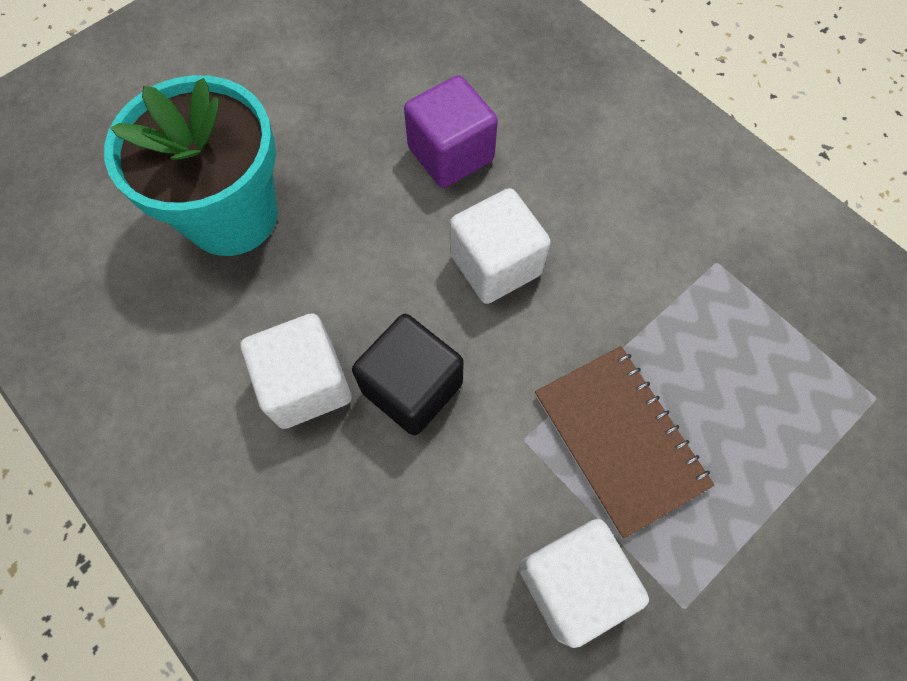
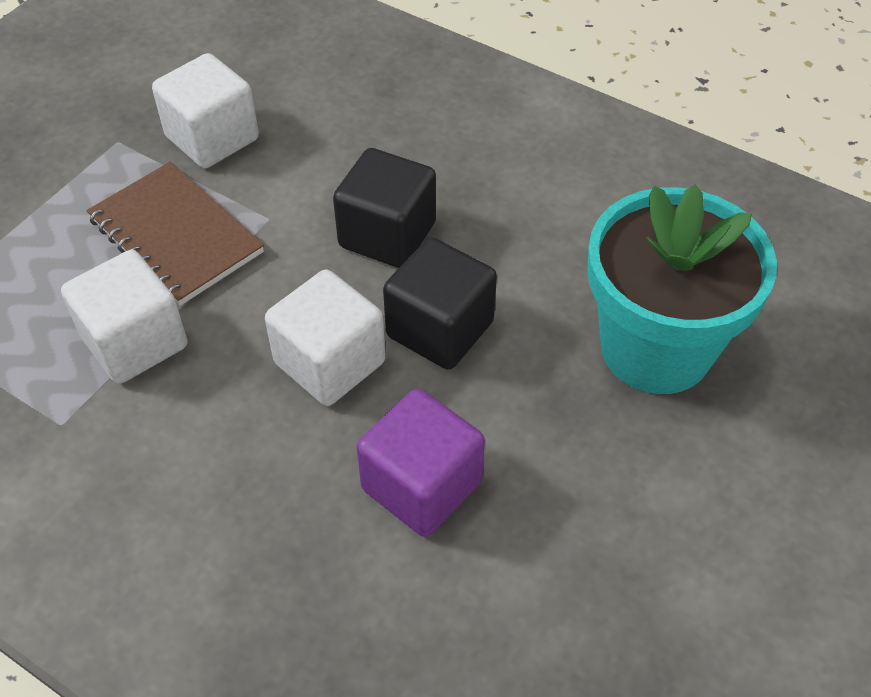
camera: 165 degrees right, 15 degrees down
(306, 384) = (491, 217): white cube -> white cube (135, 342)
(396, 274) = (440, 329): none -> black cube

